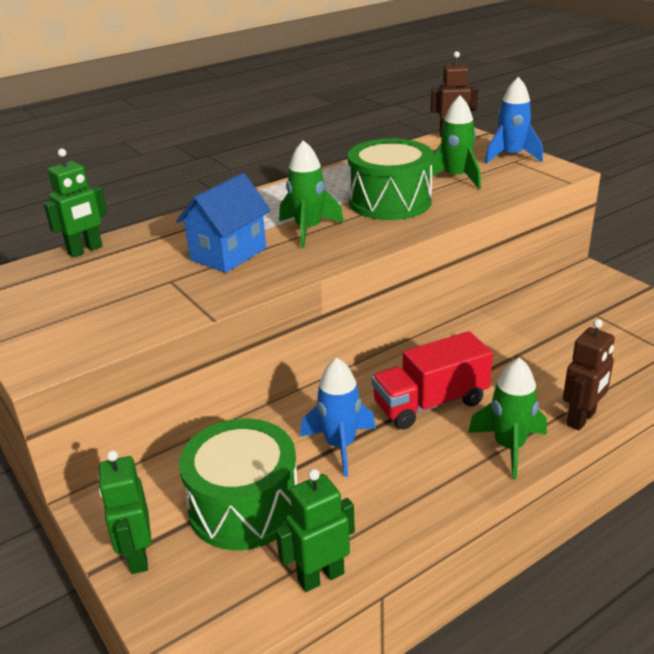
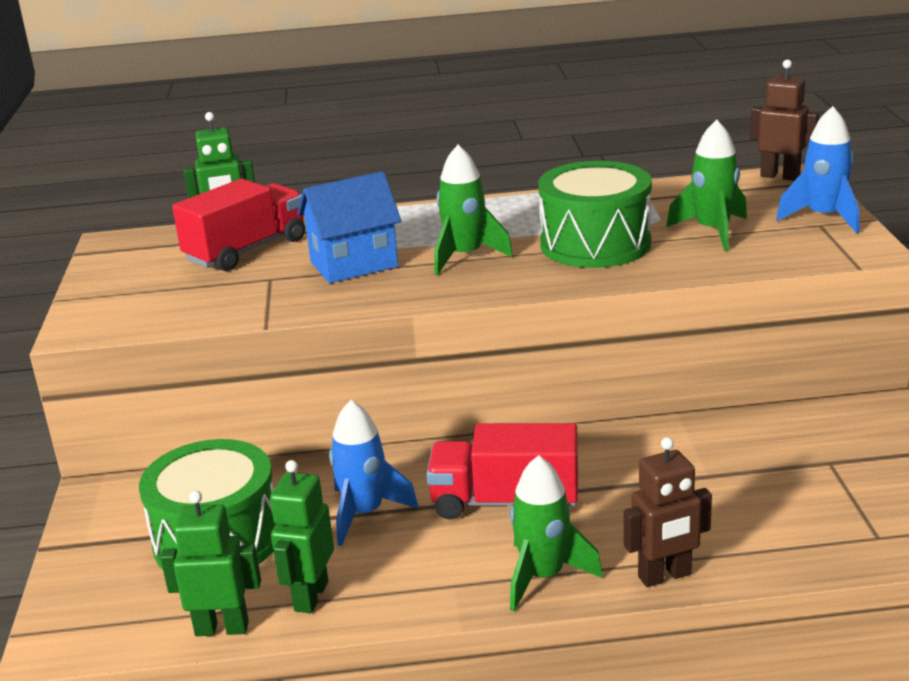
camera: 30 degrees right, 5 degrees down
(123, 263) = (246, 250): none -> red truck
(137, 556) = (88, 549): green robot -> green robot (310, 596)

